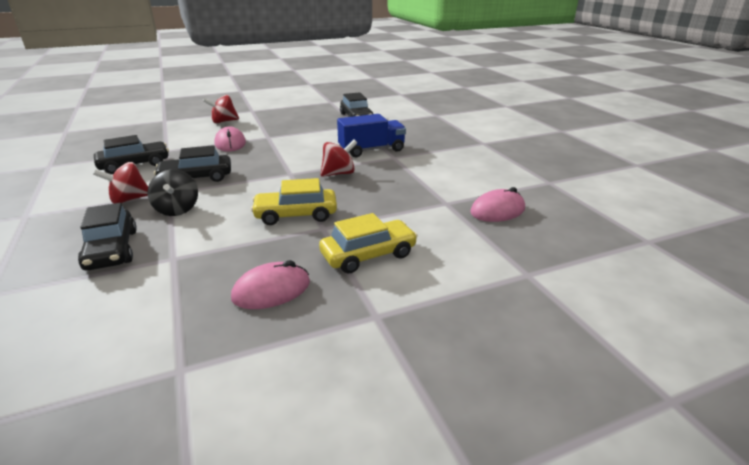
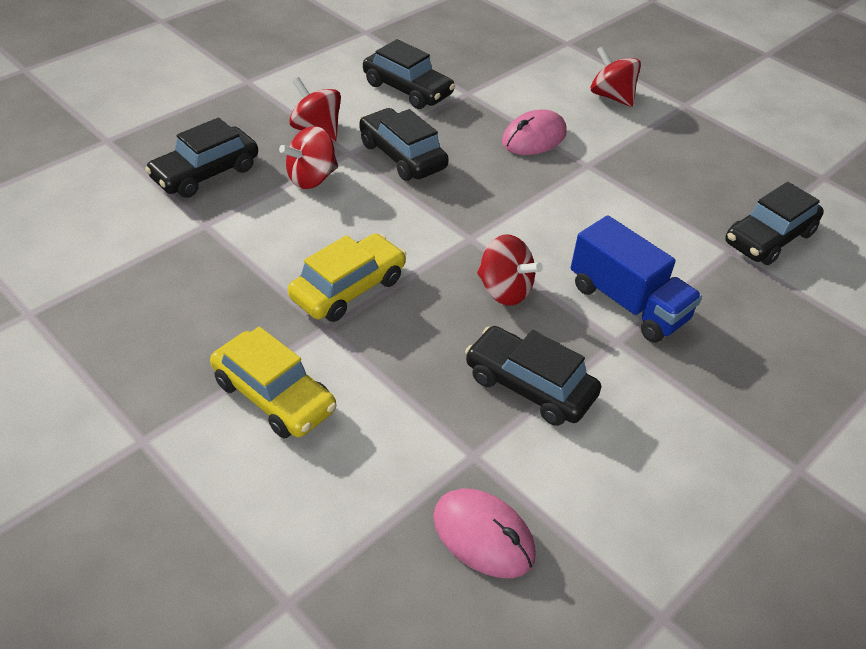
camera: 65 degrees right, 15 degrees up
(177, 209) = (311, 178): black spinning top -> red spinning top
(271, 290) = (168, 329): pink mouse -> none
(296, 215) = (348, 288): yellow car -> yellow car turned 75 degrees clockwise
(409, 181) = (529, 386): none -> black car

